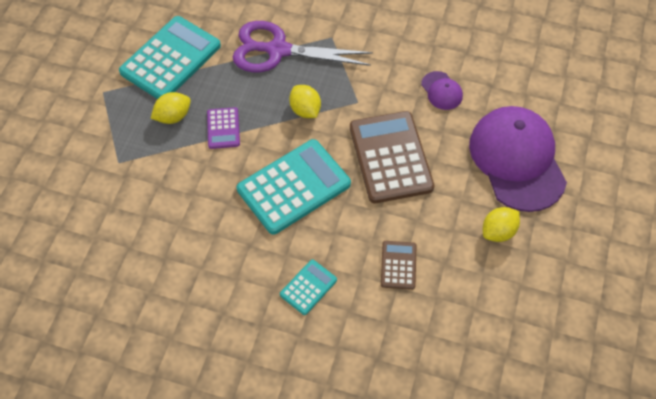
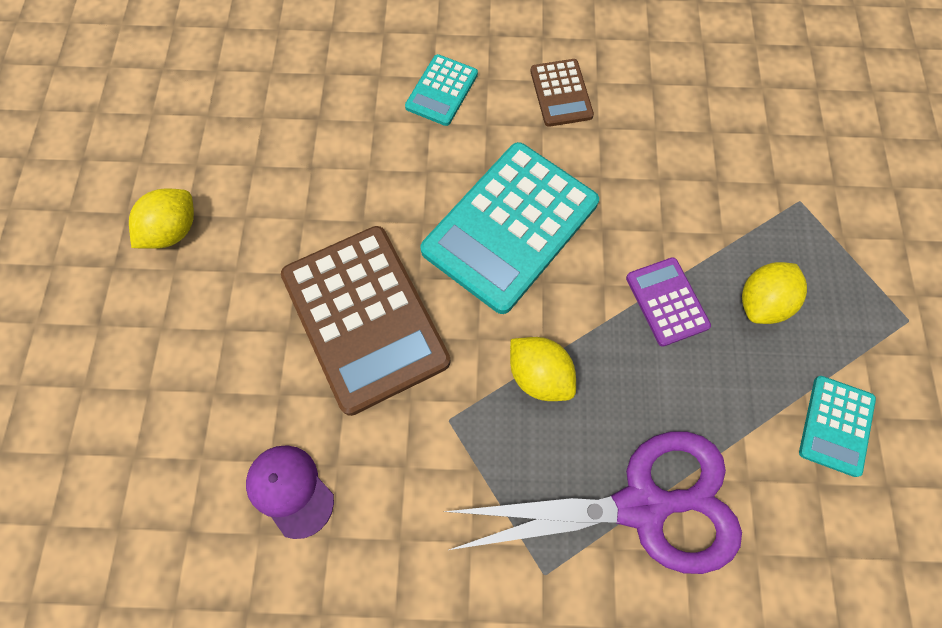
camera: 165 degrees right, 10 degrees up
(170, 59) = (836, 425): turquoise calculator -> turquoise calculator, size x0.49
(398, 265) = (322, 147): brown calculator -> brown calculator (561, 93)
(517, 160) = (140, 369): purple cap -> none

